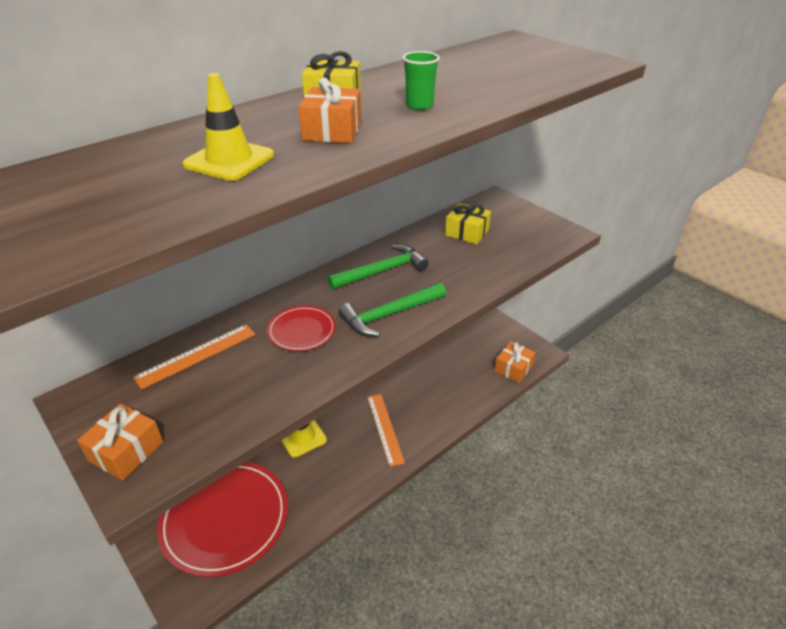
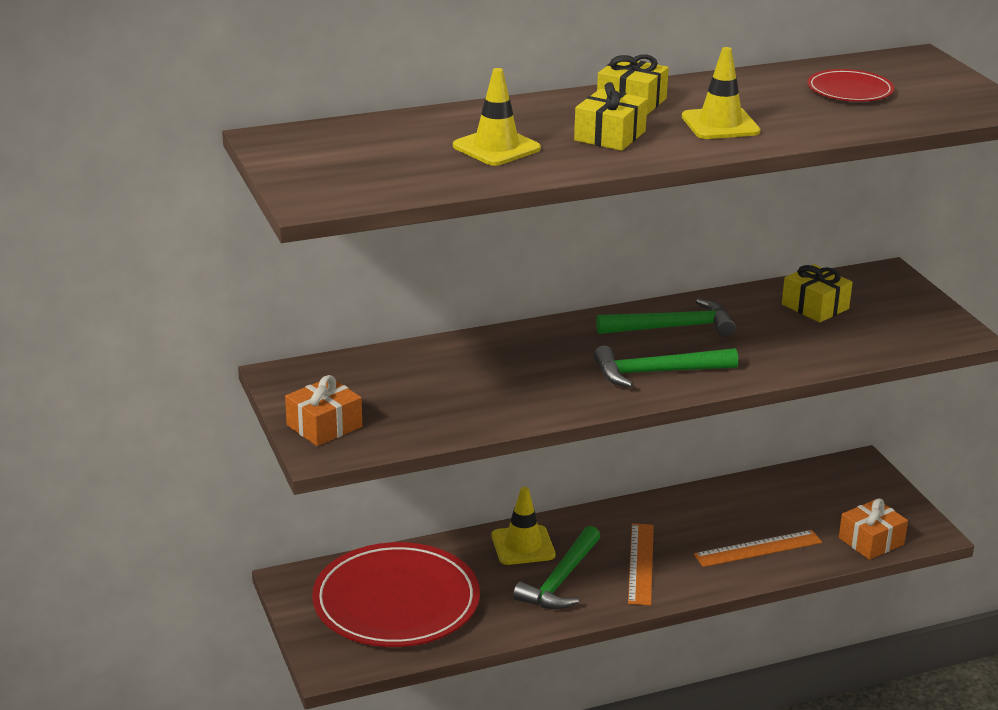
camera: 20 degrees right, 10 degrees down
(197, 355) = (416, 364): orange ruler -> orange ruler (758, 548)
(302, 331) = (543, 366): red plate -> red plate (850, 90)
(332, 131) = (610, 136): orange gift -> yellow gift
(337, 459) = (561, 580): none -> green hammer
(419, 106) = (720, 124): green cup -> yellow traffic cone

